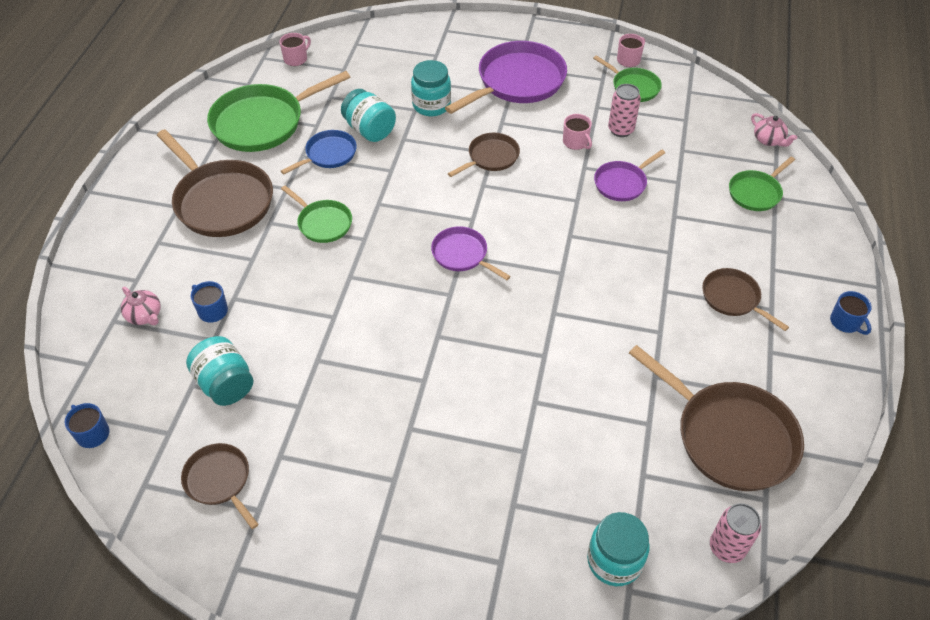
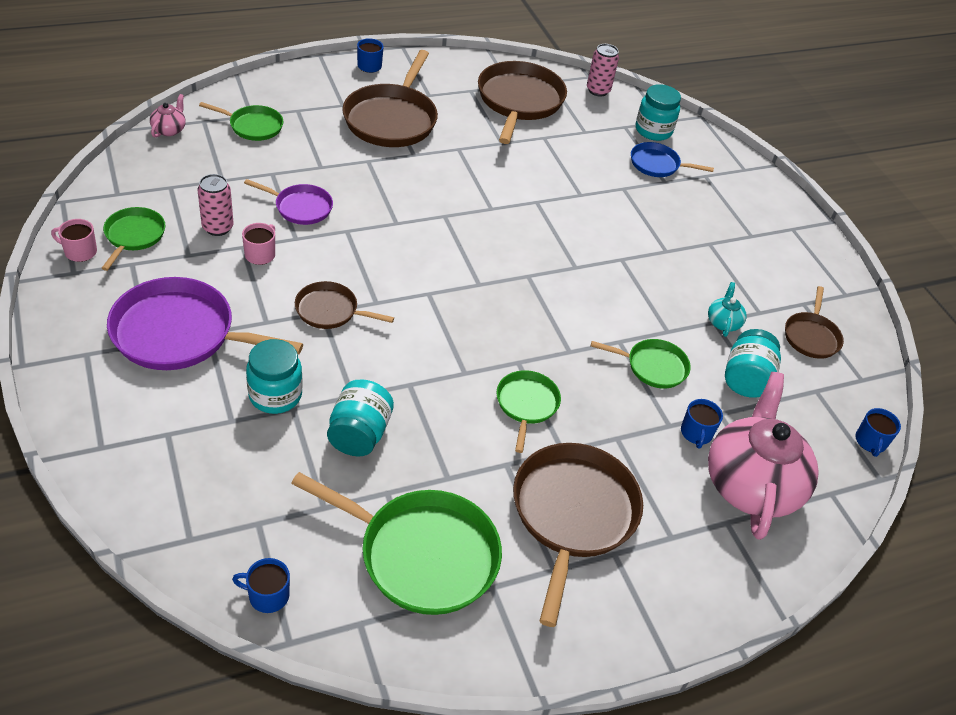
camera: 130 degrees left, 5 degrees down
(145, 315) = (751, 484): pink teapot -> pink teapot, size x2.43
(291, 323) = (653, 367): none -> green pan
(293, 413) = (723, 322): none -> turquoise teapot
(296, 59) = (267, 595): pink mug -> blue mug
(328, 154) = (427, 453): blue pan -> blue pan (657, 164)
(462, 254) = (478, 284): purple pan -> none
(732, 298) = (391, 119): brown pan -> brown pan, size x1.85

